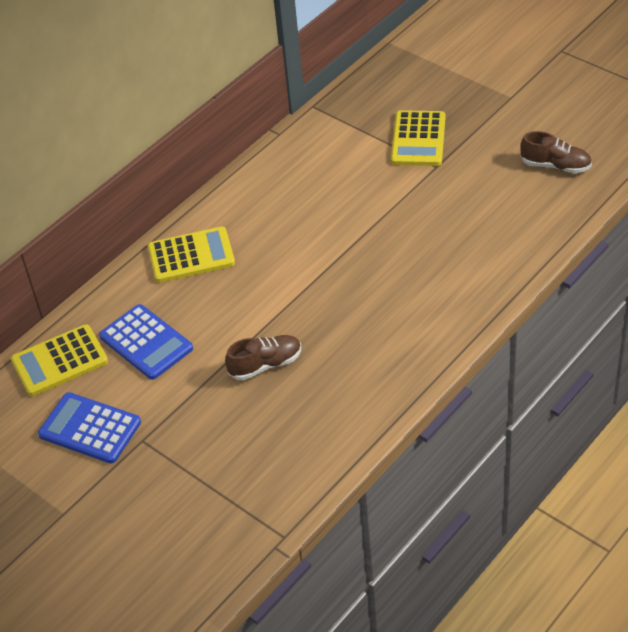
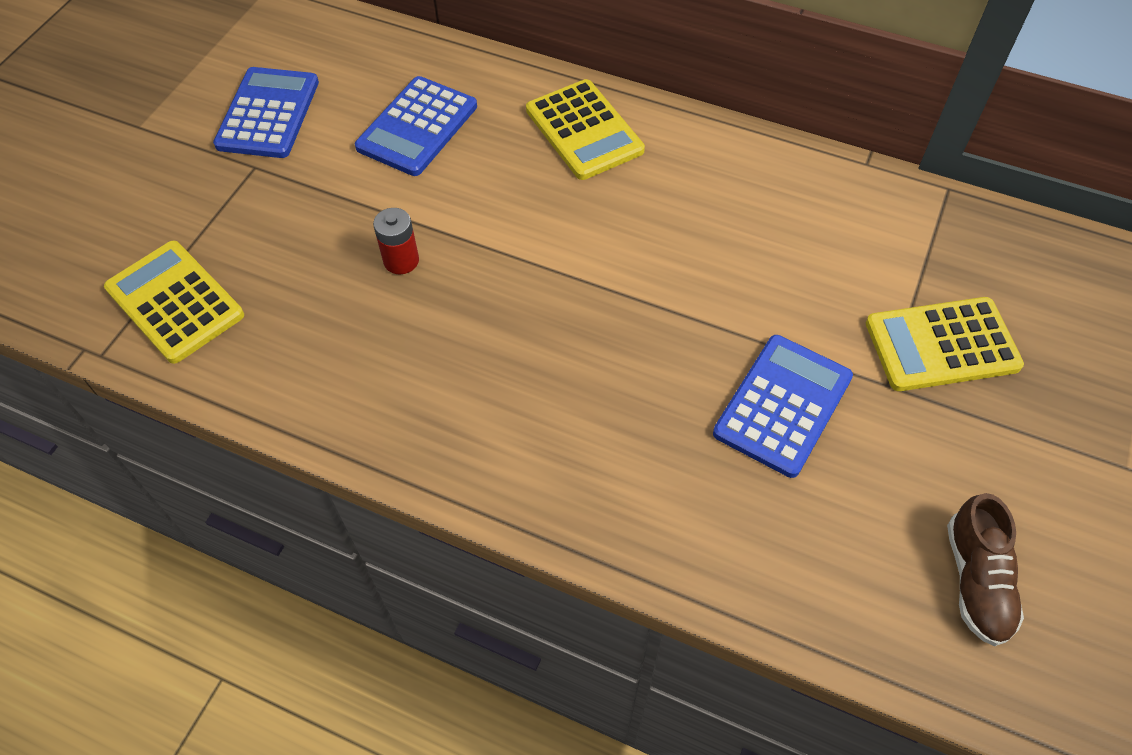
camera: 70 degrees right, 10 degrees up
(60, 361) = (372, 57): yellow calculator -> yellow calculator (175, 302)
(265, 364) = (401, 260): brown shoe -> red battery
(435, 210) = (783, 405): none -> blue calculator

